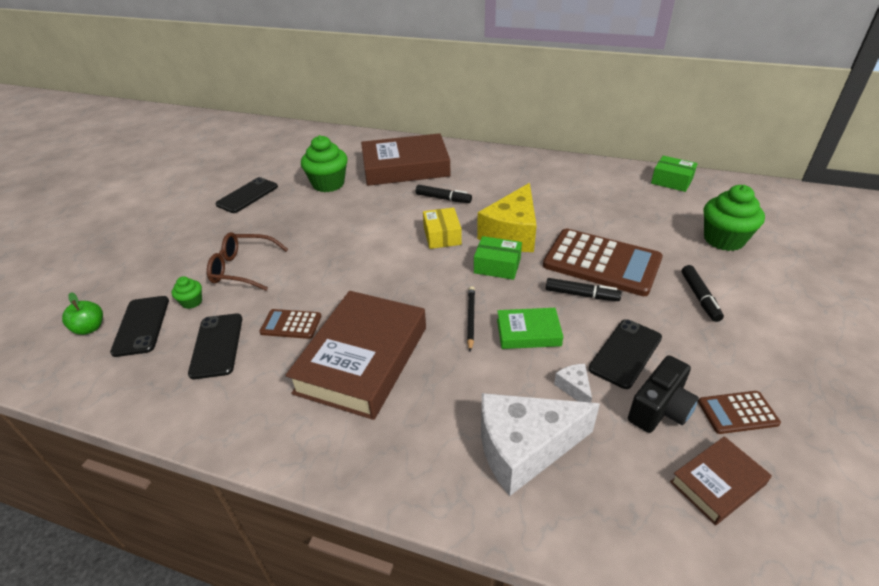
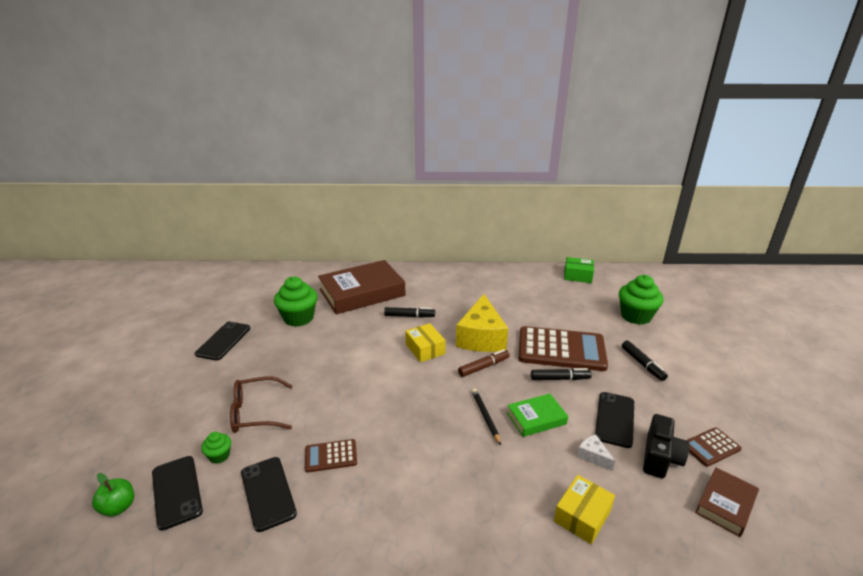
camera: 20 degrees left, 10 degrees down
(362, 359) = (413, 473): brown book -> none
(497, 266) = (483, 367): green box -> brown marker
(524, 448) = (582, 516): white cheese -> yellow box

